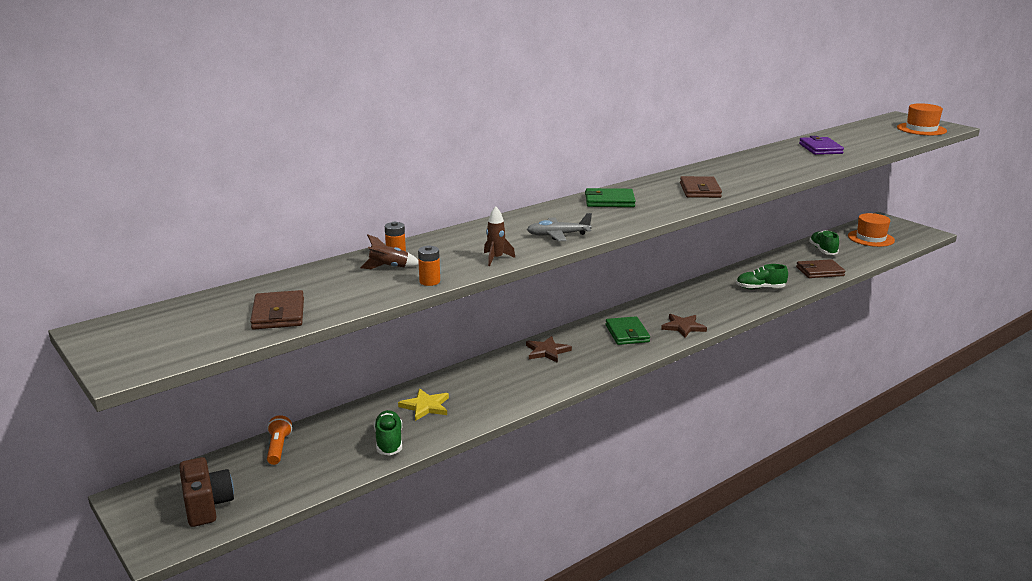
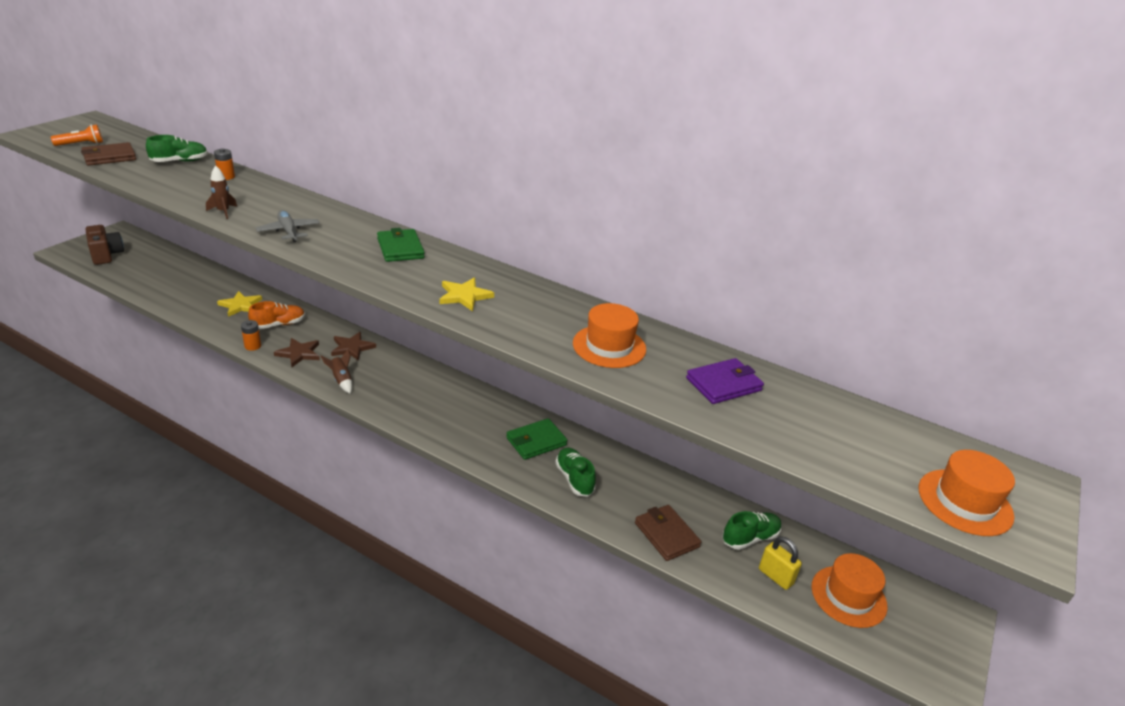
camera: 65 degrees right, 10 degrees up
(207, 506) = (106, 255): brown camera -> brown camera turned 75 degrees counterclockwise
(278, 448) = (176, 262): orange flashlight -> orange flashlight (81, 144)
(389, 267) = (200, 177): brown rocket -> brown rocket (341, 380)
(389, 442) = (185, 300): green shoe -> green shoe (180, 161)
(429, 281) = (169, 193): orange battery -> orange battery (252, 346)
(482, 386) = (278, 324): none -> orange shoe
(627, 333) = (406, 389): green wallet -> green wallet (536, 441)
(683, 327) = (436, 424): brown star -> brown star (299, 353)
(700, 190) = (464, 296): brown wallet -> yellow star
(776, 165) = (609, 346): none -> orange hat
(856, 251) = (775, 576): none -> yellow padlock

